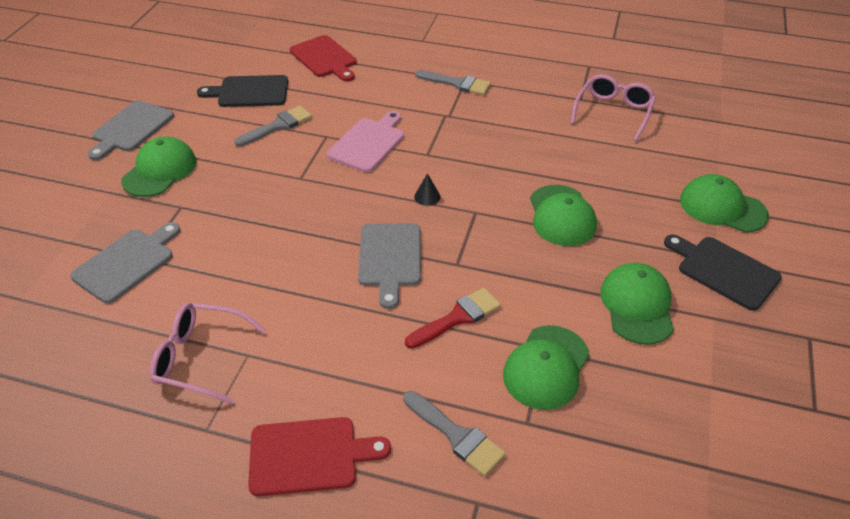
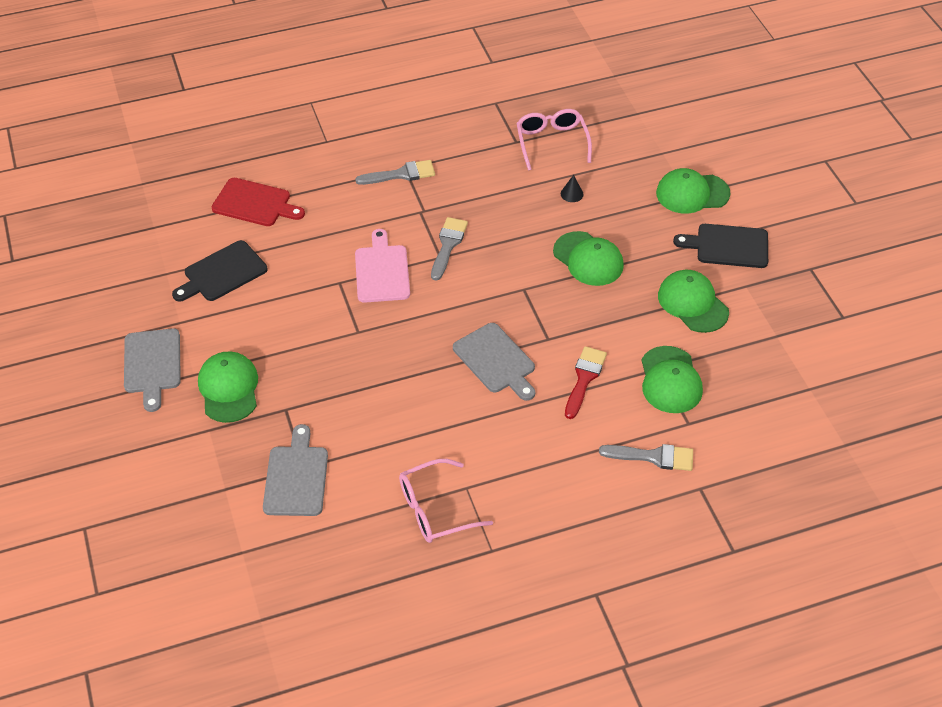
camera: 35 degrees left, 5 degrees up
(277, 126) = (286, 294): grey brush -> grey brush (448, 245)
(309, 455) = (575, 524): red cutting board -> none
(427, 196) = (475, 295): black cone -> black cone (572, 194)

